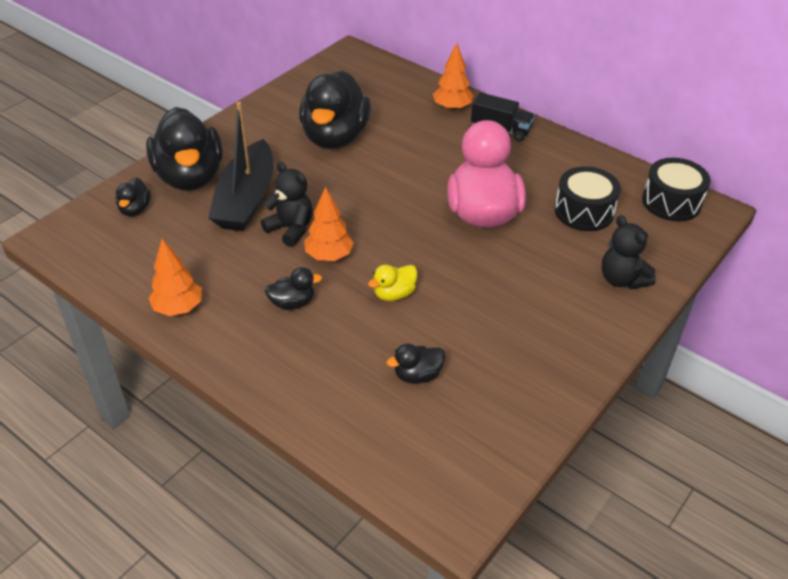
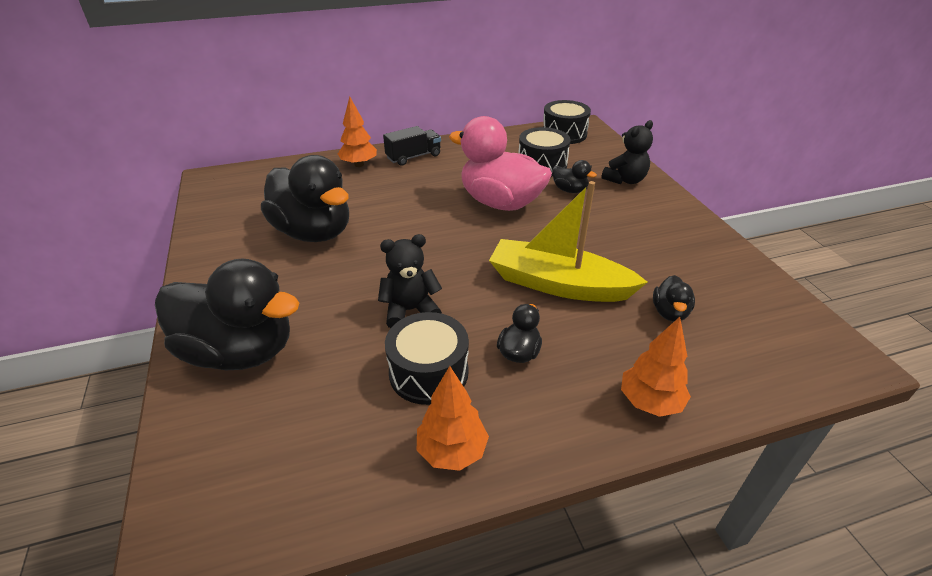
camera: 55 degrees left, 5 degrees down
(135, 209) = (235, 424): black duck -> black duck (569, 190)
(237, 267) = (428, 372): none -> black drum
(246, 199) = (331, 323): black boat -> none
(329, 256) = (473, 301): orange tree -> orange tree (649, 402)
(394, 294) = (558, 284): yellow duck -> yellow boat
(622, 279) = (625, 180): black teddy bear -> black teddy bear turned 45 degrees counterclockwise

